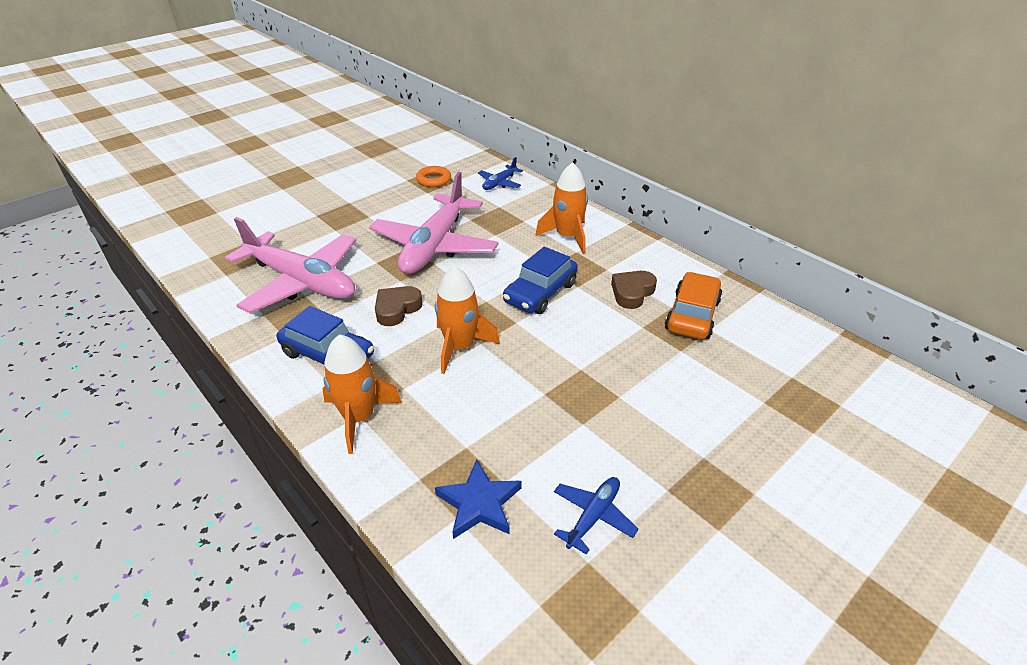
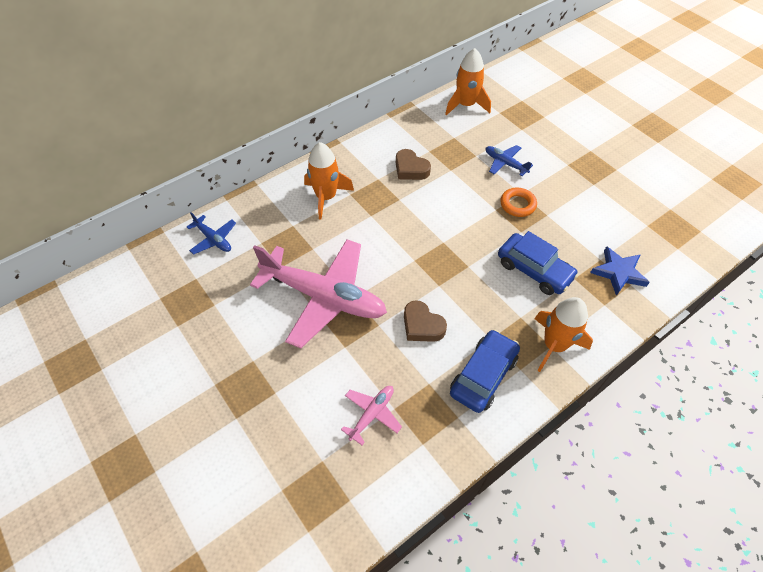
camera: 85 degrees left, 15 degrees up
(302, 282) = (372, 414): pink plane -> pink plane, size x0.44
(433, 180) = (187, 298): orange ring -> orange ring (517, 205)
(460, 347) = (473, 279): orange rocket -> orange rocket (466, 105)
(540, 293) = (406, 223): blue car -> blue car (534, 270)
(593, 516) = (618, 219): blue plane -> blue plane (505, 163)
(692, 315) = (439, 142): orange car -> none

